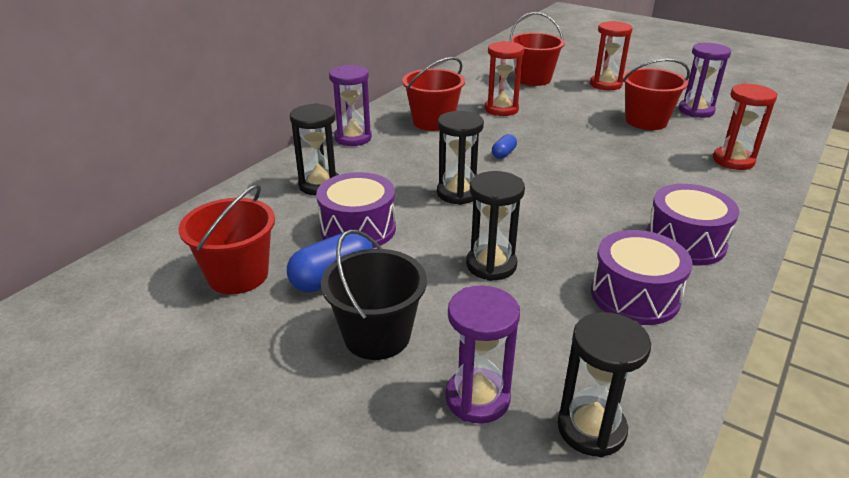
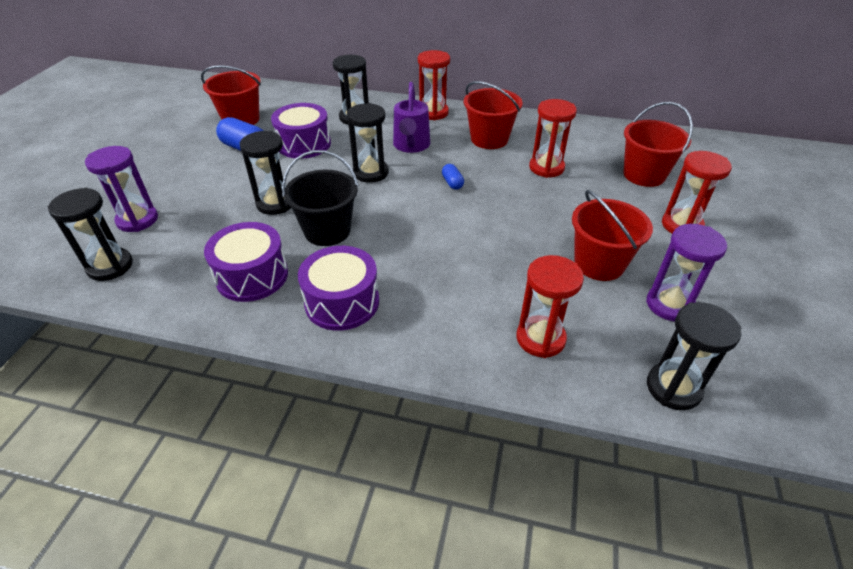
camera: 70 degrees right, 10 degrees up
(353, 138) = (433, 113): purple hourglass -> red hourglass
(377, 336) = (191, 175): black bucket -> black bucket (327, 231)
(416, 162) = (411, 146): none -> purple watering can
(503, 154) = (452, 183): blue capsule -> blue capsule turned 60 degrees clockwise
(778, 130) = (673, 388): none -> black hourglass

